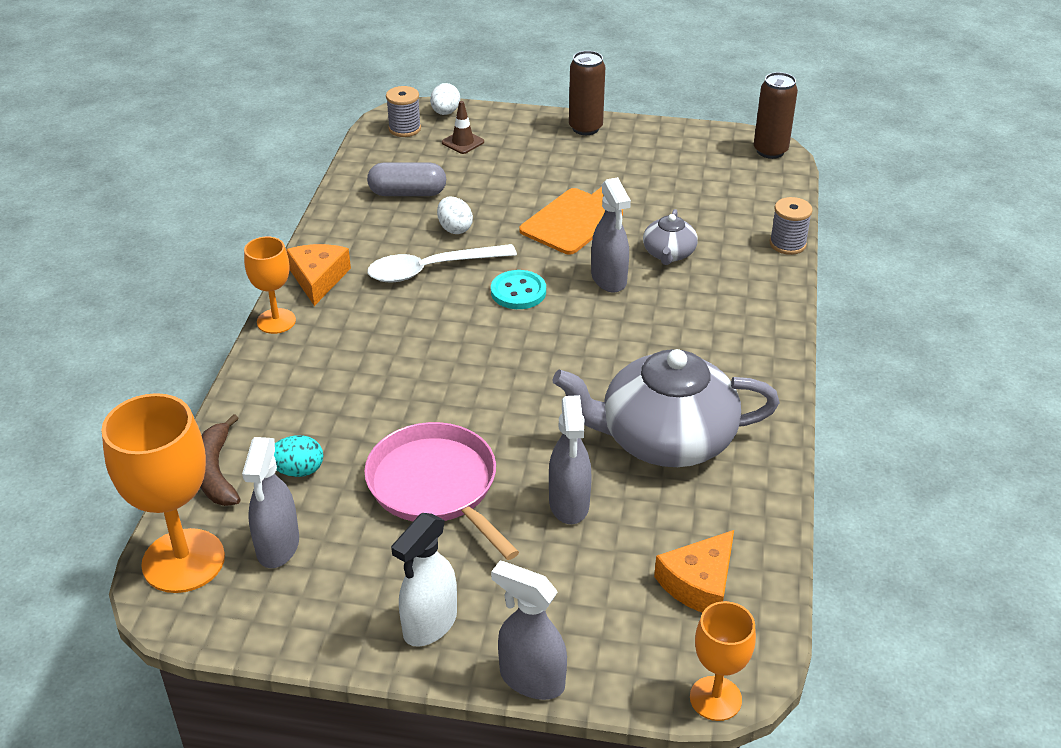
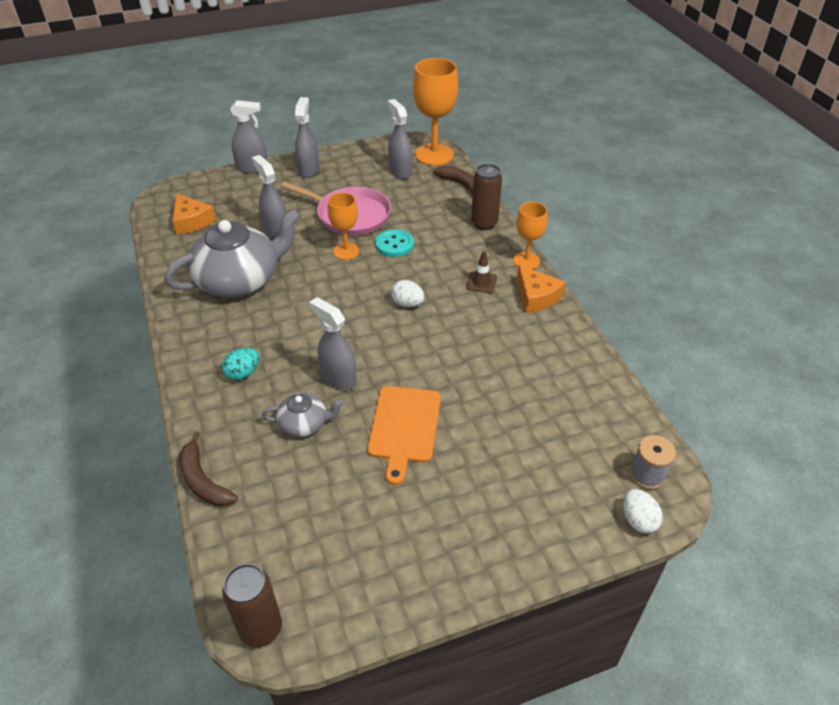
camera: 150 degrees right, 5 degrees up
(298, 471) = (424, 198): turquoise egg -> turquoise egg (243, 373)
(407, 193) = (560, 396): grey capsule -> none
(429, 624) = (308, 170): white spray bottle -> grey spray bottle
(432, 269) = (471, 334): white spoon -> none
(454, 228) = (489, 376): white egg -> white egg (407, 304)
(463, 142) = (578, 482): brown traffic cone -> brown traffic cone (481, 282)
(518, 292) = (396, 340): turquoise button -> turquoise button (394, 244)
(585, 128) = (482, 567): brown can -> brown can (484, 223)
(668, 254) = (304, 423): grey teapot -> grey teapot turned 105 degrees clockwise
(699, 583) = (191, 221): orange cheese -> orange cheese turned 135 degrees clockwise
(715, 698) = (169, 186): orange goblet -> orange goblet (346, 251)
(787, 244) = (203, 480): grey spool -> brown banana

